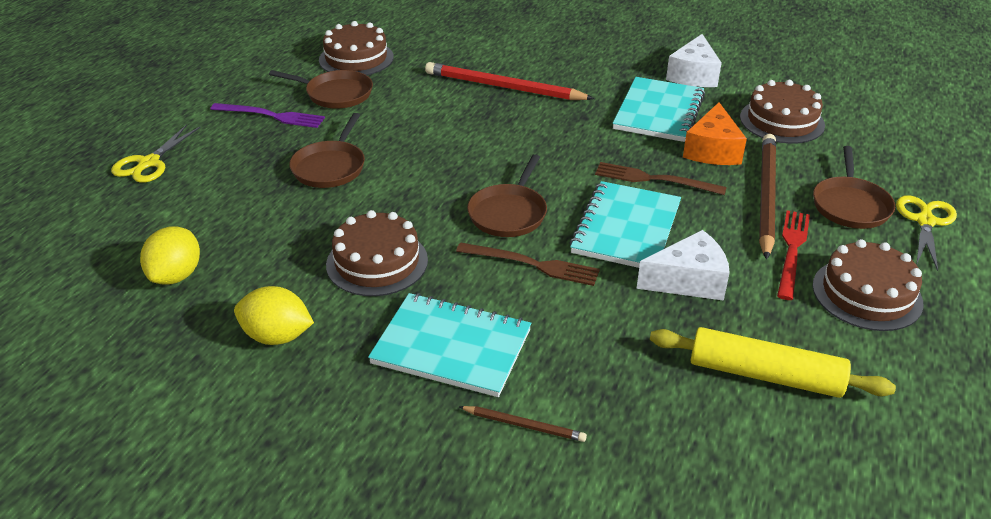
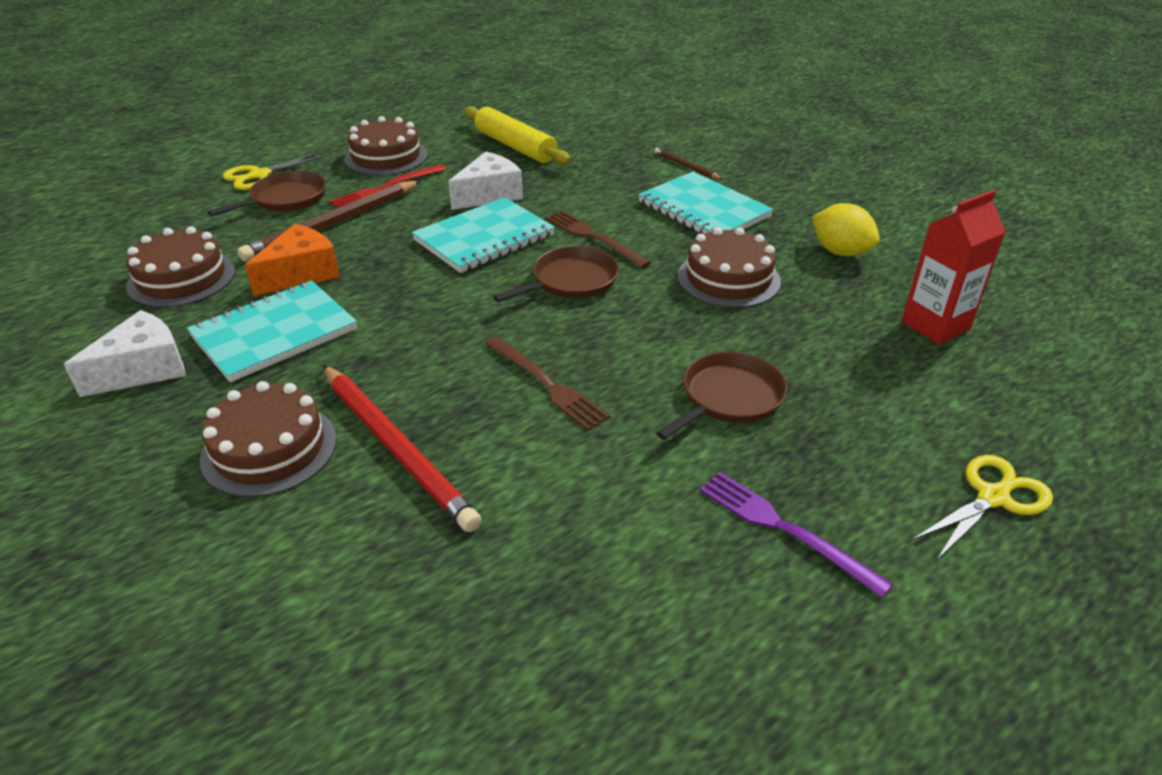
camera: 150 degrees left, 0 degrees up
(176, 275) = (935, 326): yellow lemon -> red carton
(336, 94) = (656, 540): brown pan -> none
(356, 58) = (567, 636): brown cake -> brown cake (269, 449)
(654, 179) = (400, 266): brown fork -> brown fork (547, 384)
(688, 281) = (489, 195): white cheese -> white cheese turned 120 degrees clockwise

